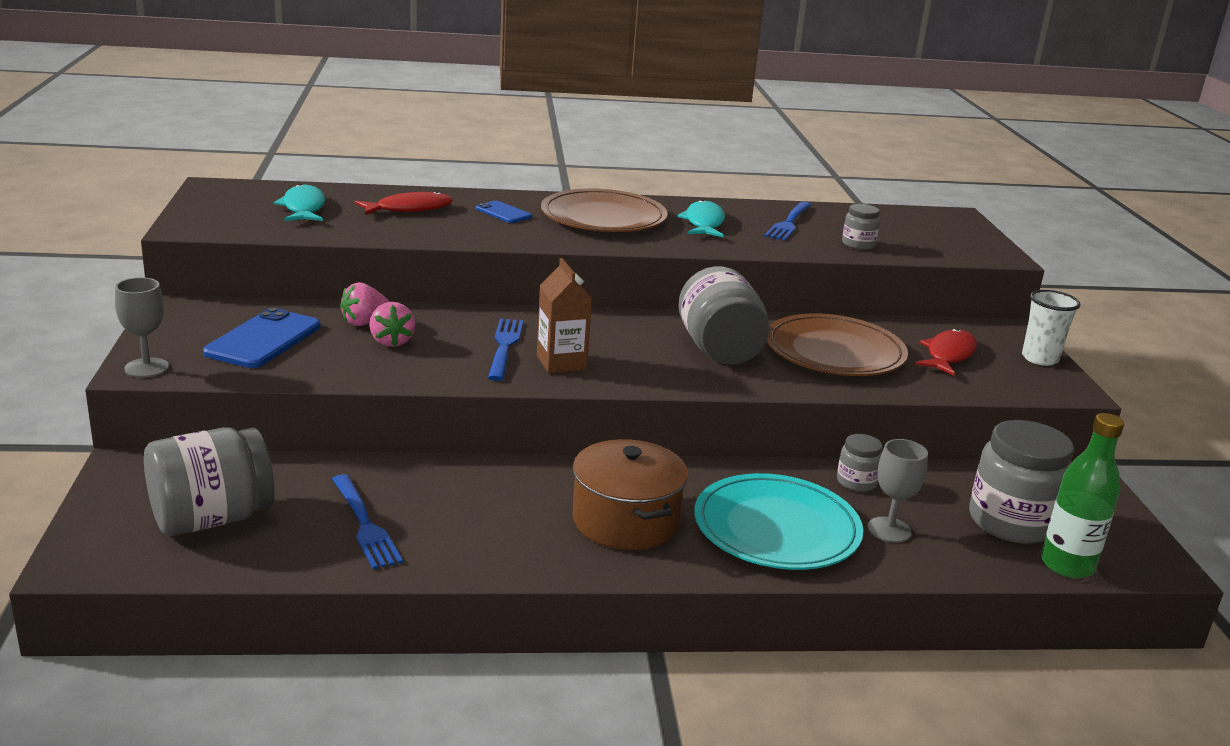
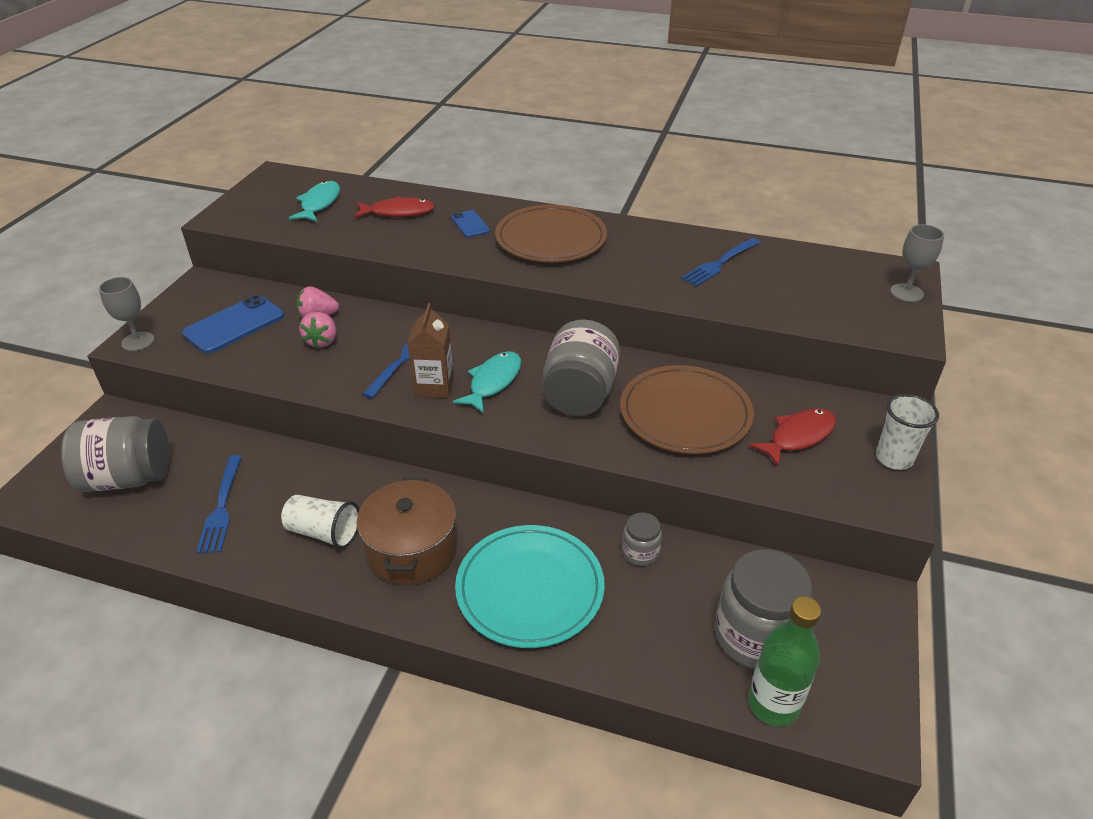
camera: 25 degrees right, 15 degrees up
(512, 524) = (324, 532): none -> white cup
(704, 223) = (637, 255): turquoise fish -> turquoise fish (493, 382)
(858, 244) = (767, 300): grey jar -> none
(889, 530) = (629, 616): grey goblet -> grey goblet (906, 293)

